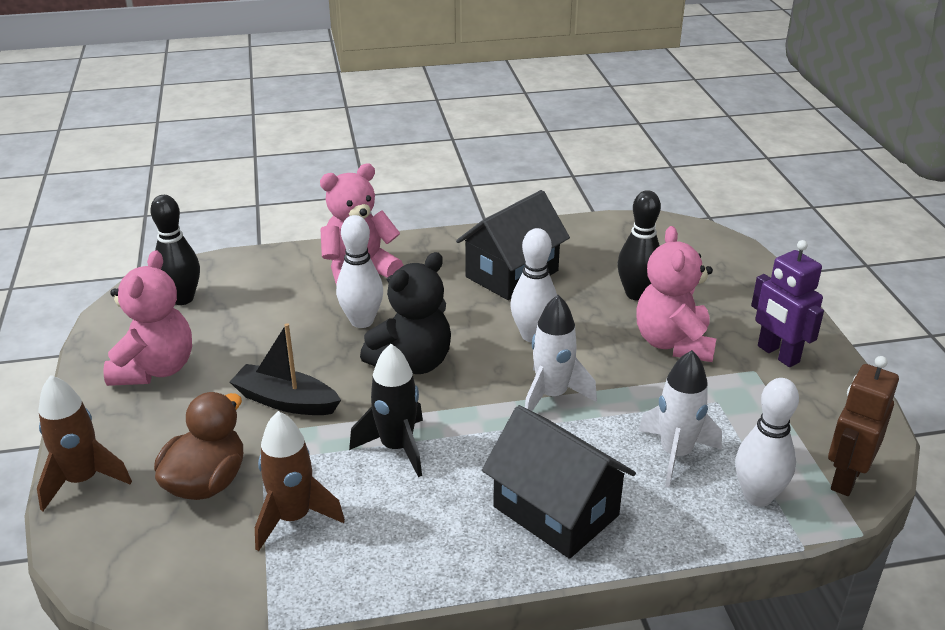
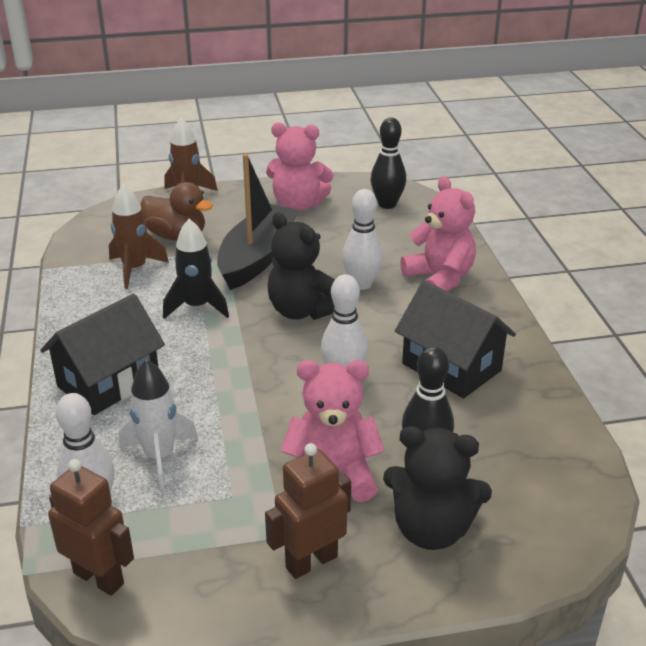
camera: 90 degrees right, 0 degrees up
(285, 401) = (257, 257): black boat -> black boat, size x1.60
(552, 395) = (251, 386): white rocket -> none
(722, 295) = (431, 529): none -> black teddy bear
(777, 354) = (311, 561): purple robot -> brown robot

